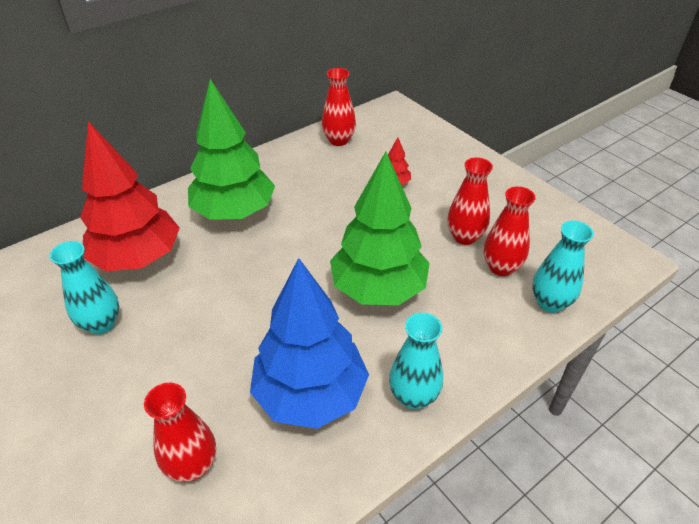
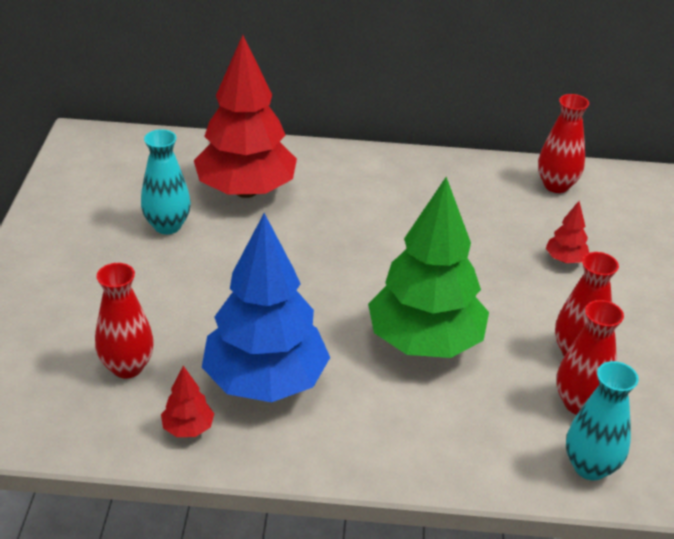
camera: 40 degrees right, 5 degrees down
(234, 212) = (369, 198): green tree -> none
(295, 477) = (188, 428): none -> red tree
(413, 396) = (348, 443): turquoise vase -> none

